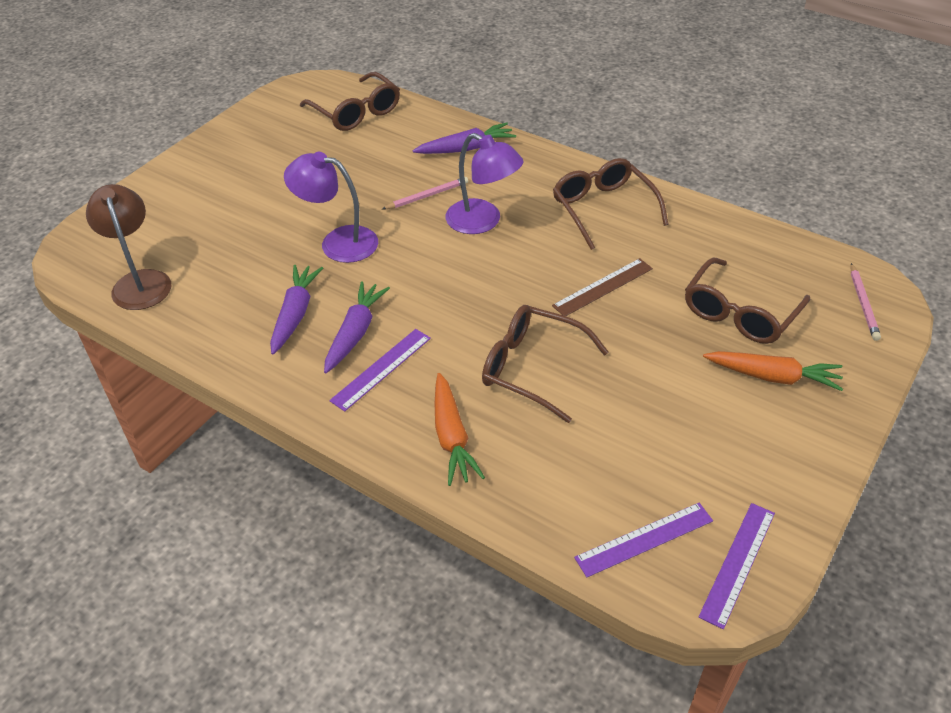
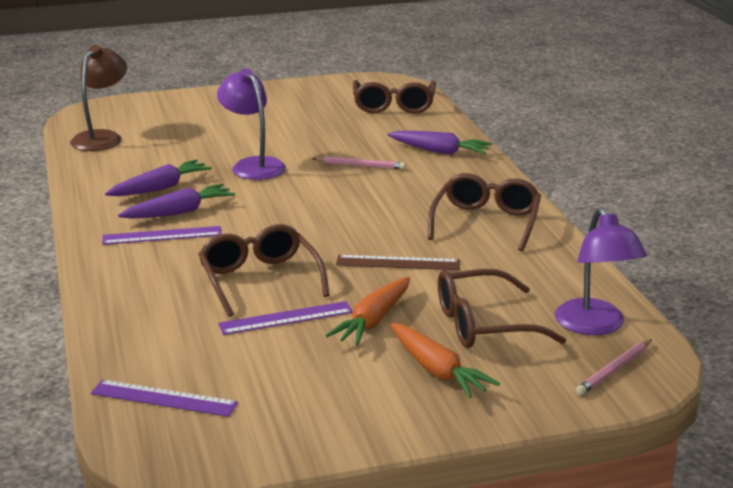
camera: 40 degrees right, 20 degrees down
(451, 437) = (141, 287): orange carrot -> orange carrot (373, 321)
(483, 222) = (375, 193): purple lamp -> purple lamp (595, 326)
(737, 563) = (202, 446): purple ruler -> purple ruler (286, 318)

